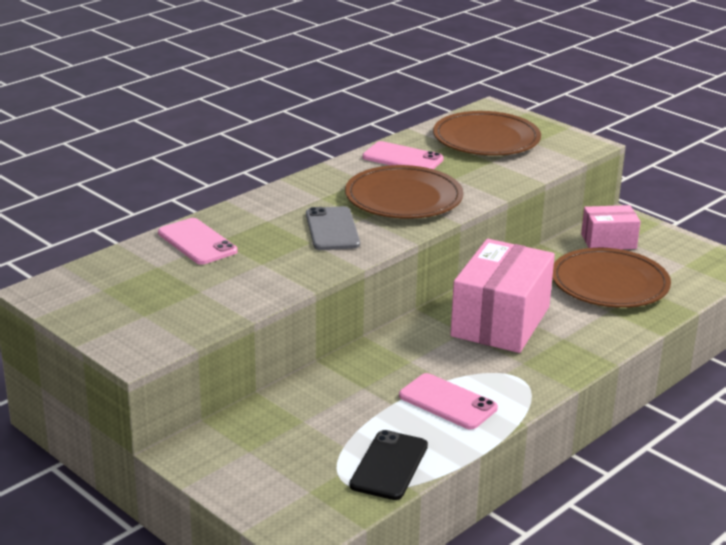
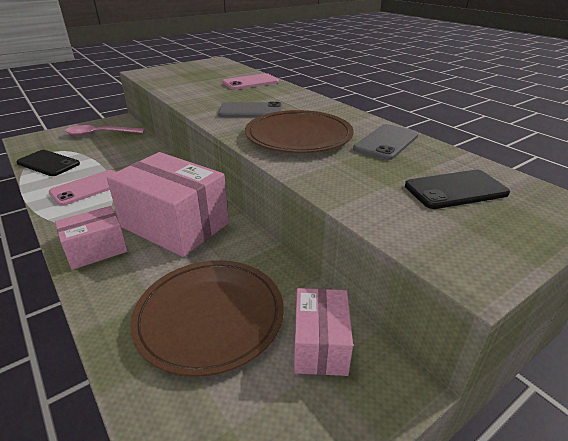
camera: 100 degrees right, 5 degrees up
(258, 452) = (100, 134): none -> pink spoon
(402, 158) = (386, 142): pink phone -> grey phone
(486, 139) = (455, 190): brown plate -> black phone
(564, 356) = (96, 250): none -> pink box

